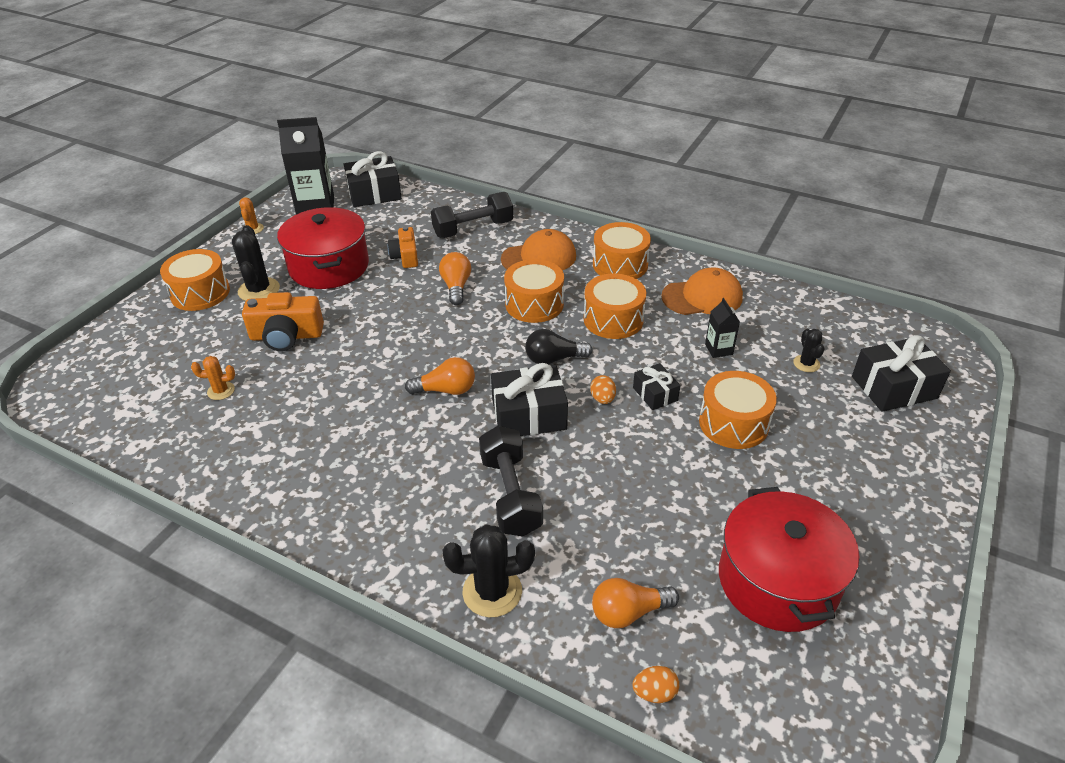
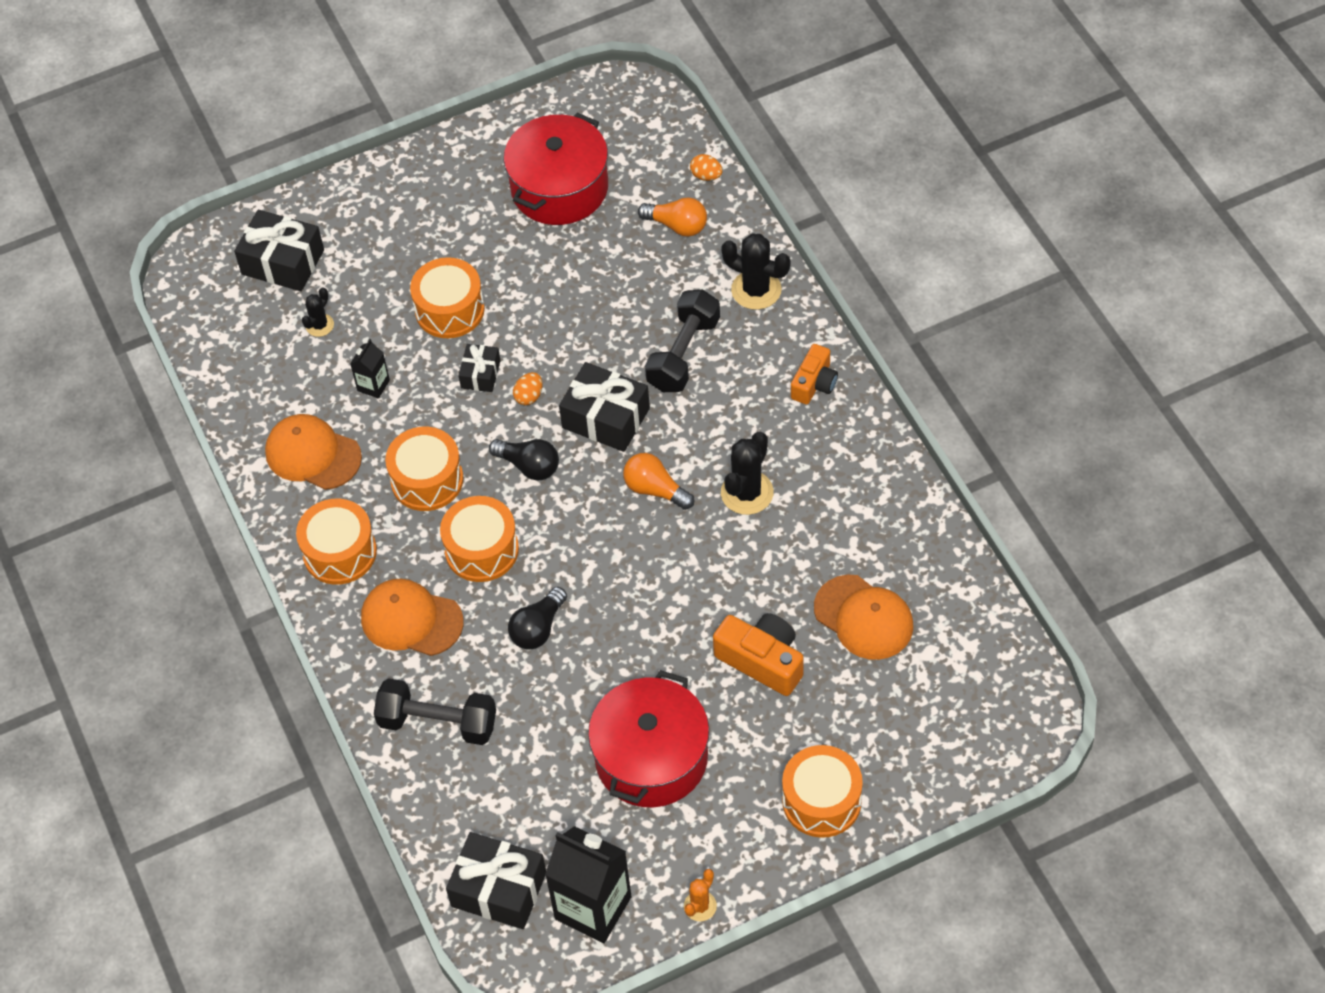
camera: 140 degrees left, 15 degrees up
(221, 391) = (863, 617): orange cactus -> orange cap
(259, 290) = (753, 763): black cactus -> black cactus (747, 493)
(405, 256) = (553, 719): orange camera -> orange camera (814, 383)
(456, 287) = (538, 628): orange light bulb -> black light bulb

